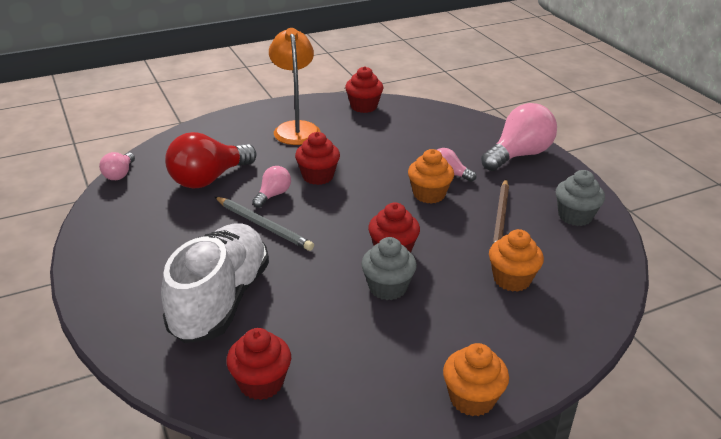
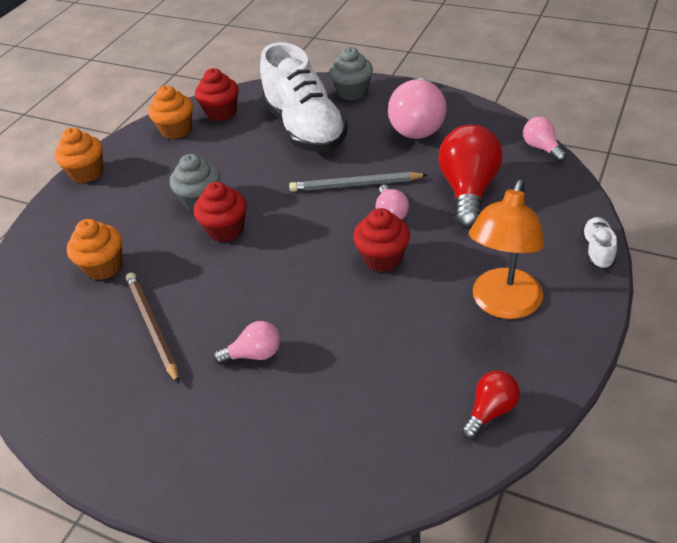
camera: 145 degrees right, 10 degrees up
(213, 121) = (597, 250): none -> white shoe
(296, 128) = (503, 305): orange lamp -> orange lamp turned 75 degrees clockwise
(364, 106) = (490, 411): red cupcake -> red light bulb
(429, 194) = (250, 310): orange cupcake -> orange cupcake (176, 130)
(518, 155) = (193, 457): pink light bulb -> pink light bulb (418, 125)
(575, 216) = (71, 384): grey cupcake -> grey cupcake (352, 92)

